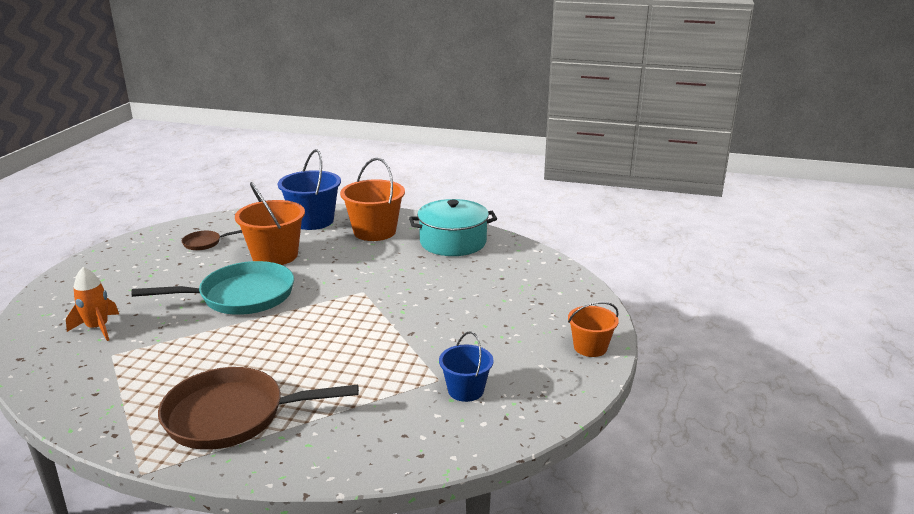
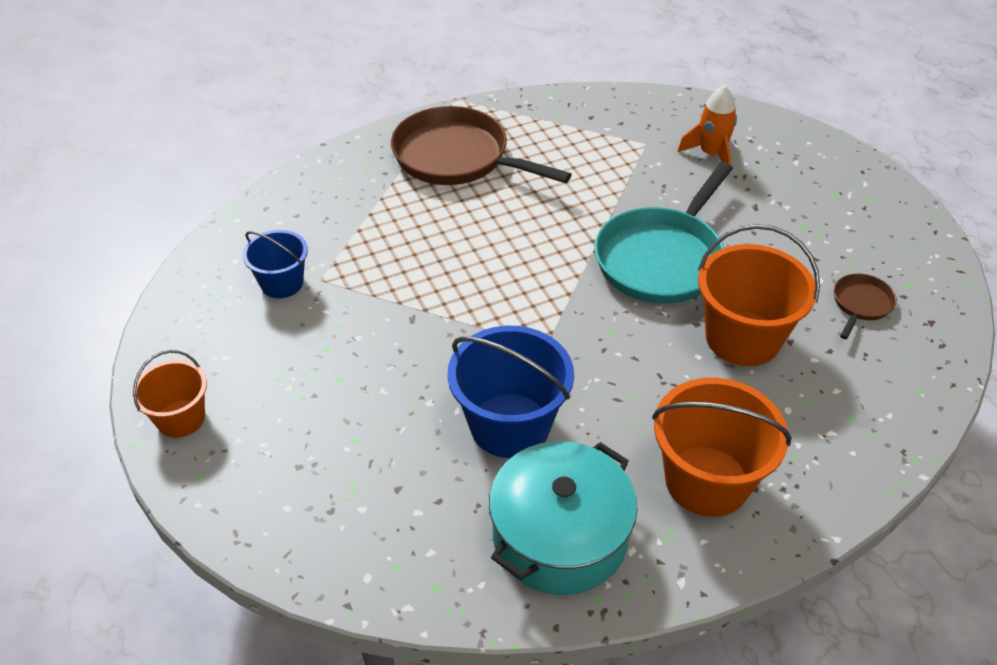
camera: 140 degrees right, 20 degrees up
(232, 416) = (457, 158): brown pan -> brown pan turned 105 degrees counterclockwise
(313, 221) = (830, 444): blue bucket -> blue bucket (510, 425)

